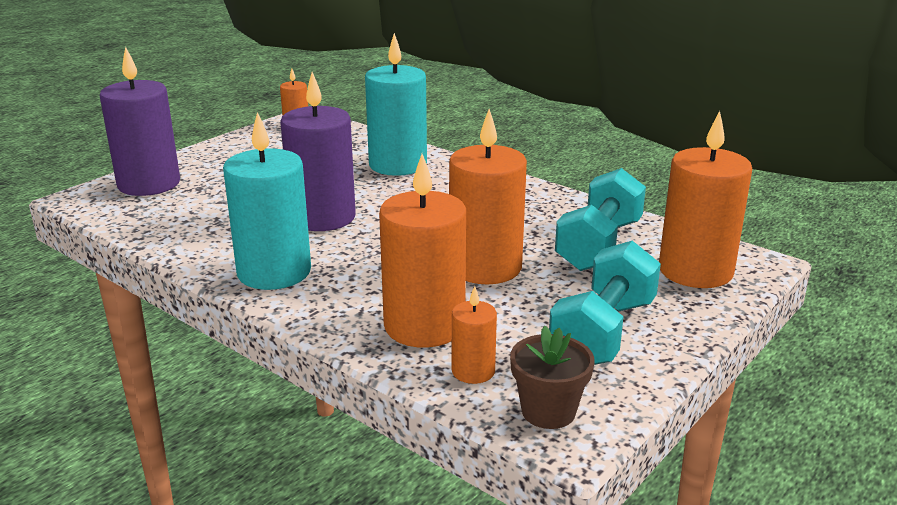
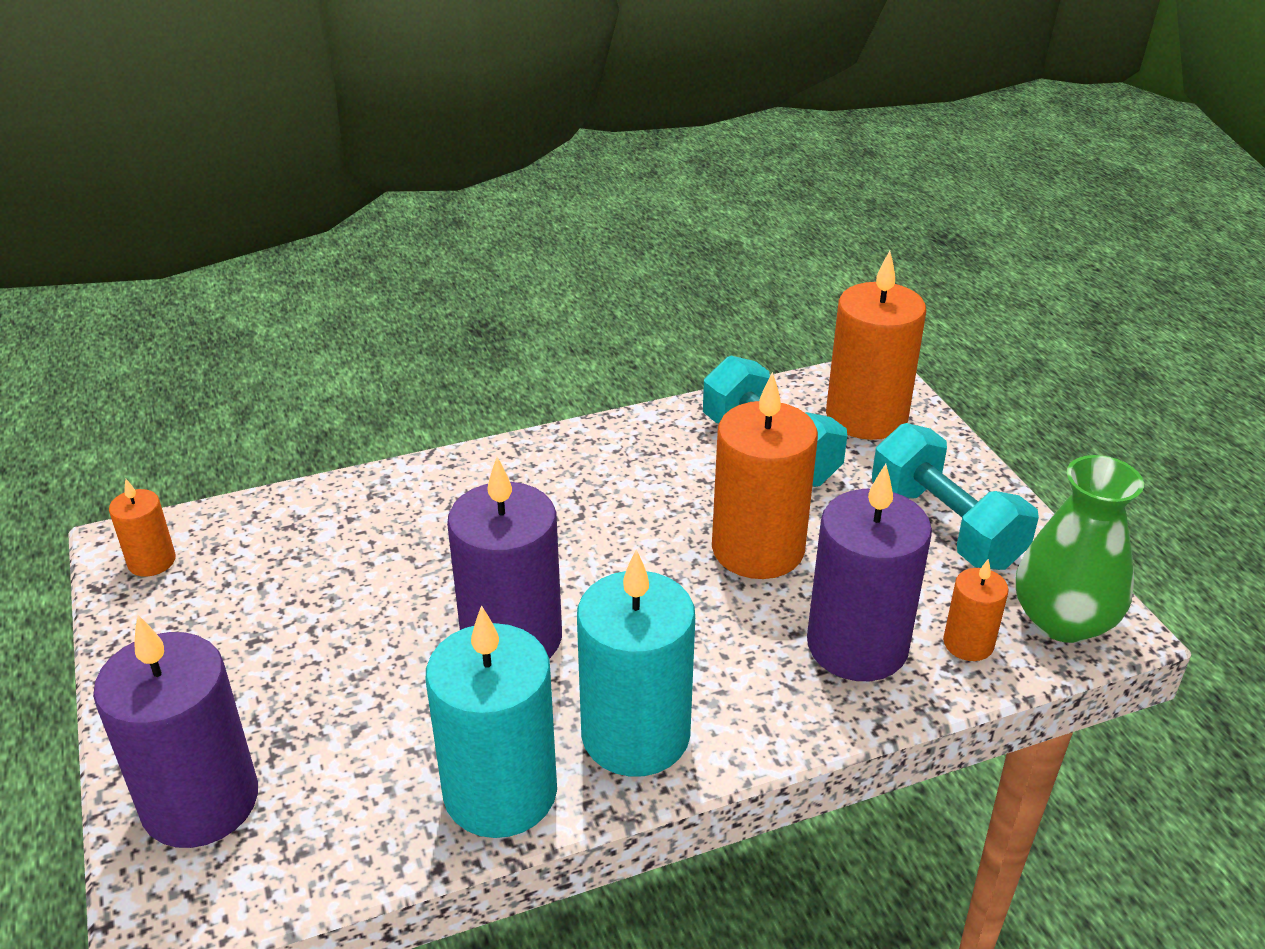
camera: 60 degrees left, 10 degrees up
(397, 165) = (412, 513): turquoise candle -> turquoise candle (500, 792)
(424, 326) = (857, 645): orange candle -> purple candle
(548, 411) = (1063, 620): brown flower pot -> green vase

